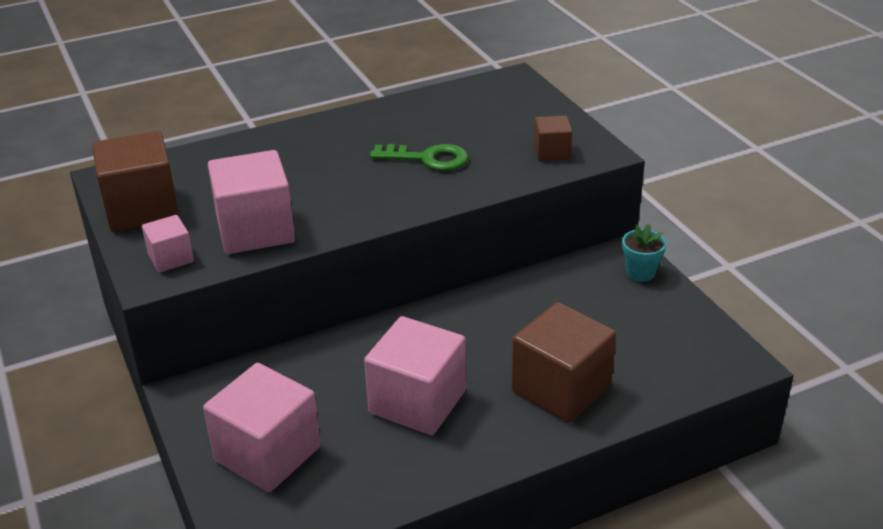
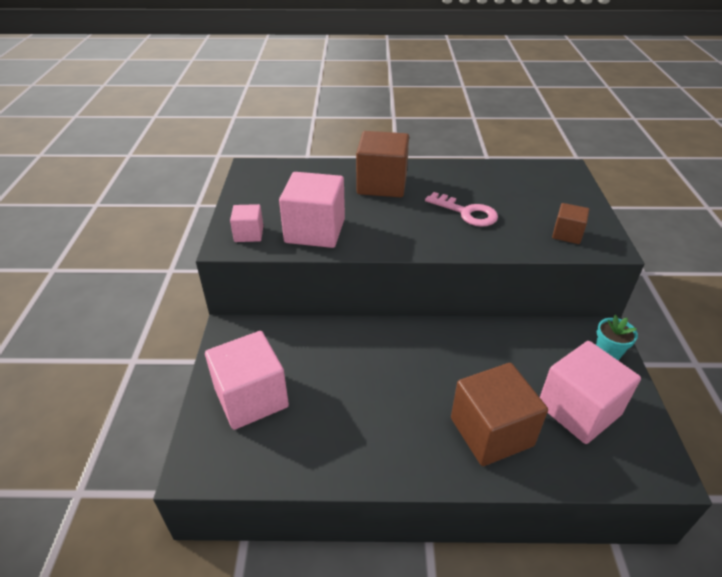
camera: 25 degrees right, 5 degrees up
(142, 209) = (256, 194): brown cube -> brown cube (382, 184)
(417, 402) = (375, 398): pink cube -> pink cube (578, 409)
(428, 159) = (467, 213): green key -> pink key

